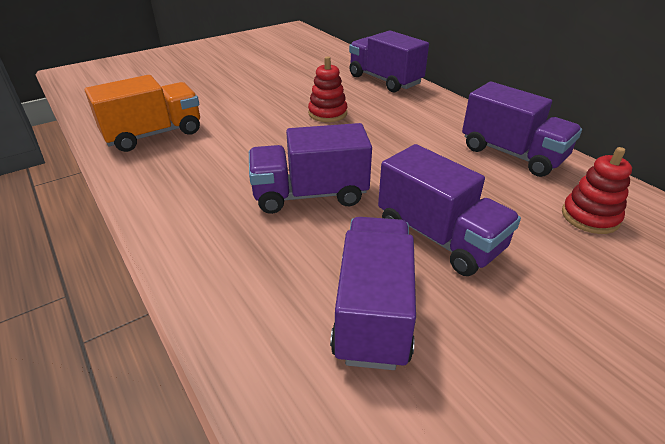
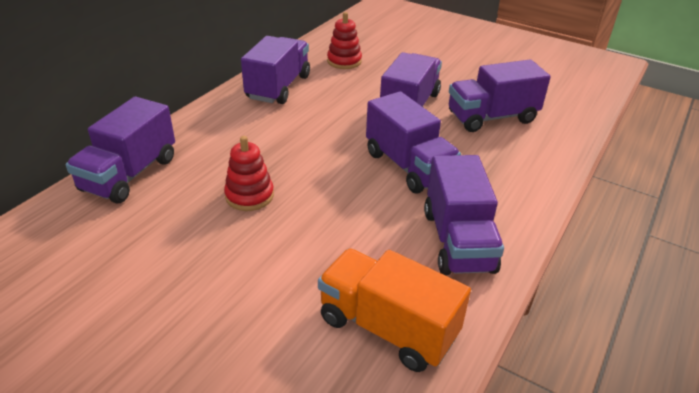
camera: 115 degrees left, 0 degrees up
(186, 187) = (458, 241): none -> purple truck

